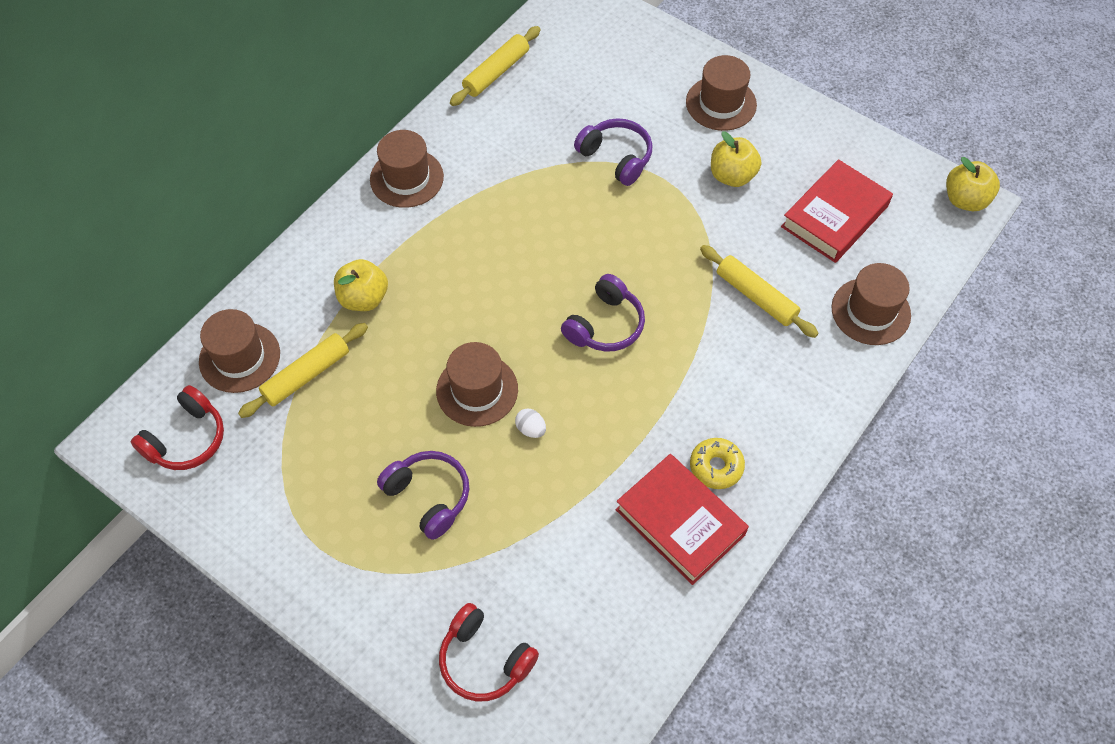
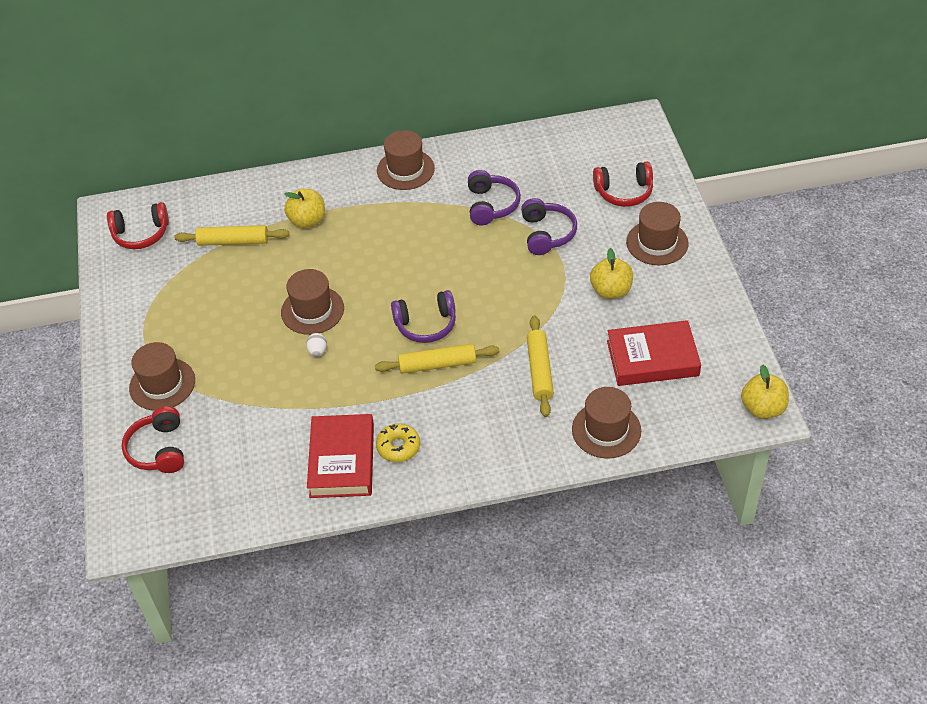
camera: 45 degrees right, 10 degrees down
(239, 357) = (210, 210): brown hat -> brown hat (162, 384)
(429, 496) = (224, 347): purple headphones -> purple headphones (491, 205)
(496, 72) = (529, 140): yellow rolling pin -> yellow rolling pin (437, 364)
(640, 72) = (624, 192): none -> red headphones

